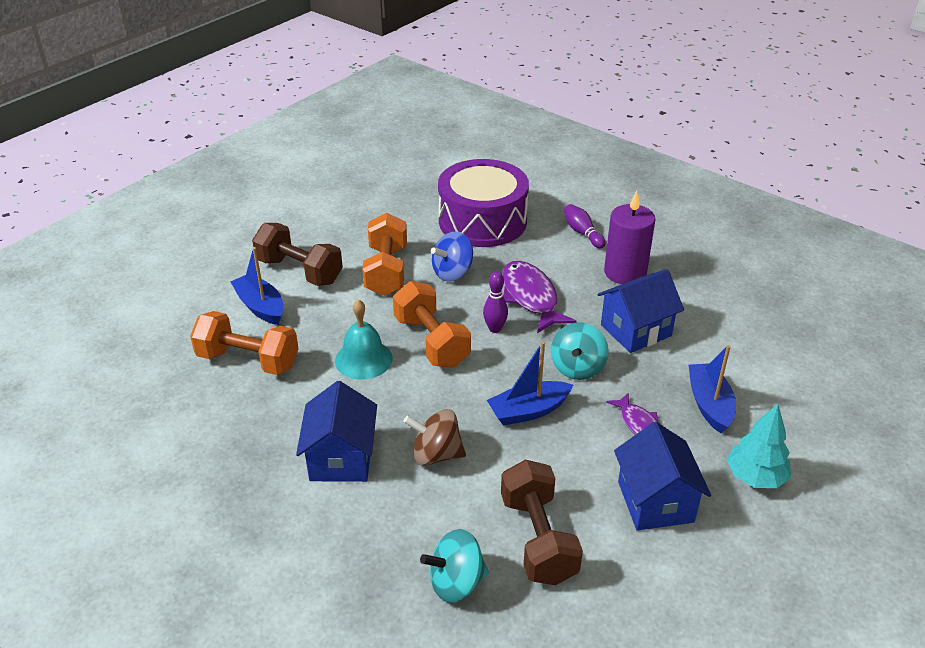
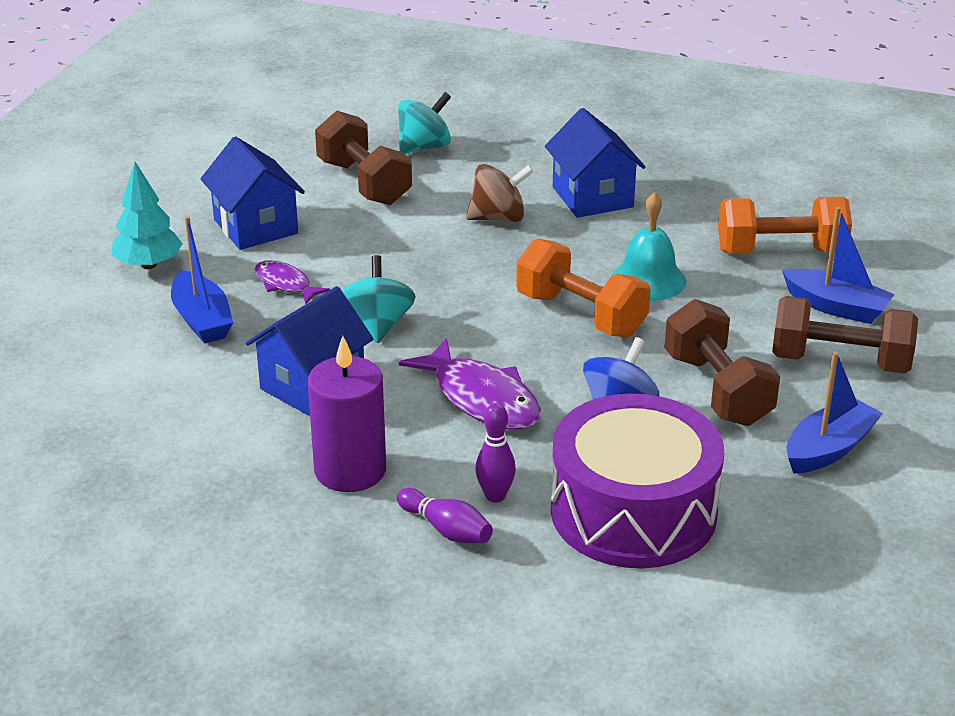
camera: 160 degrees right, 5 degrees down
(386, 271) = (717, 390): orange dumbbell -> brown dumbbell
(495, 329) = (508, 346): purple bowling pin -> purple bowling pin (495, 496)
(528, 411) = (419, 271): blue boat -> blue boat (829, 449)

